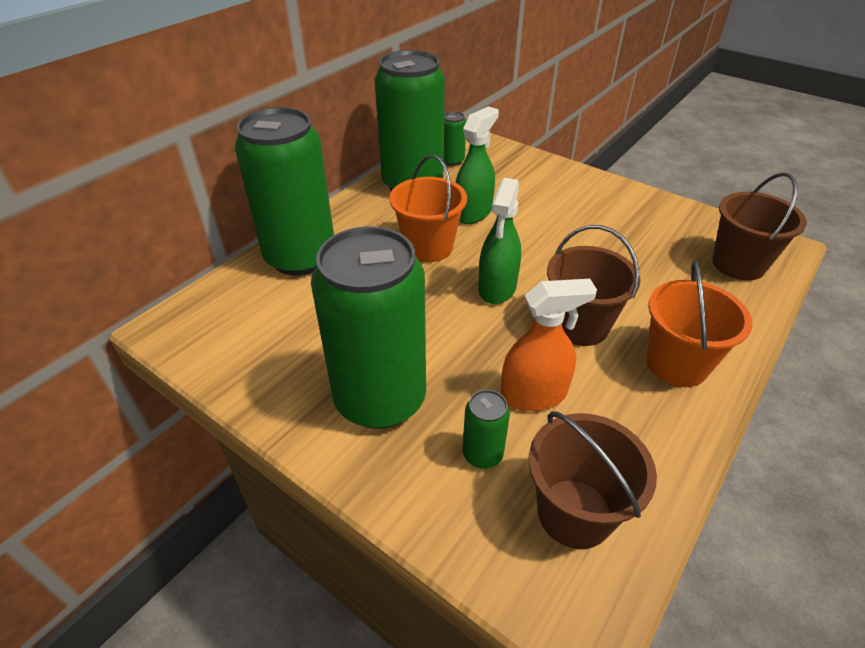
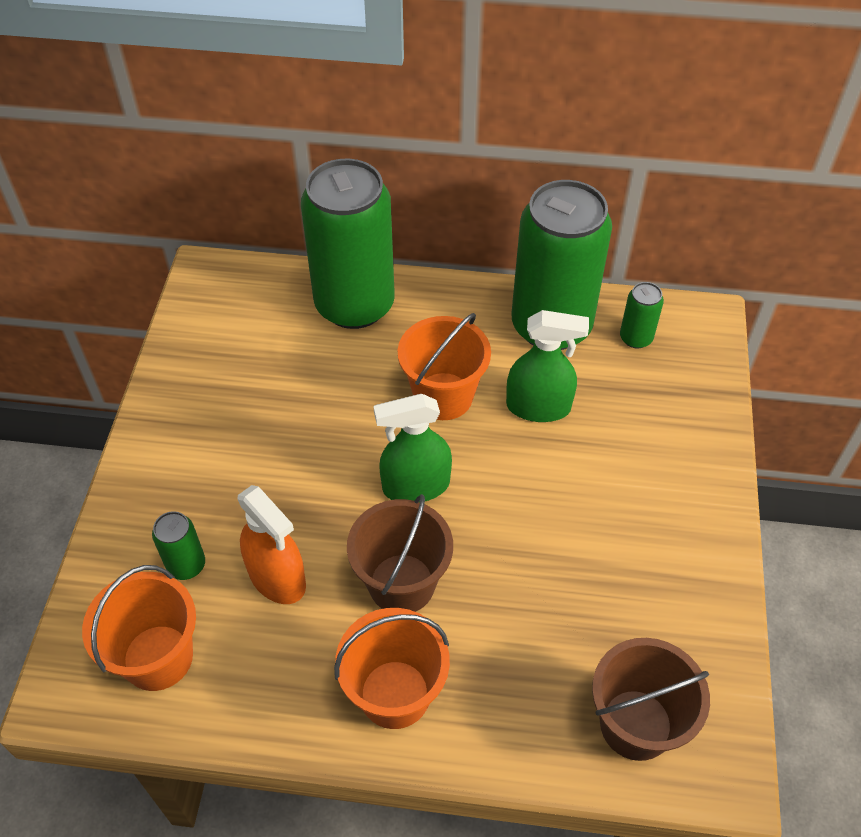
camera: 60 degrees right, 10 degrees up
(380, 399) = (208, 462): green can -> none
(574, 513) = (158, 657): brown bucket -> orange bucket

